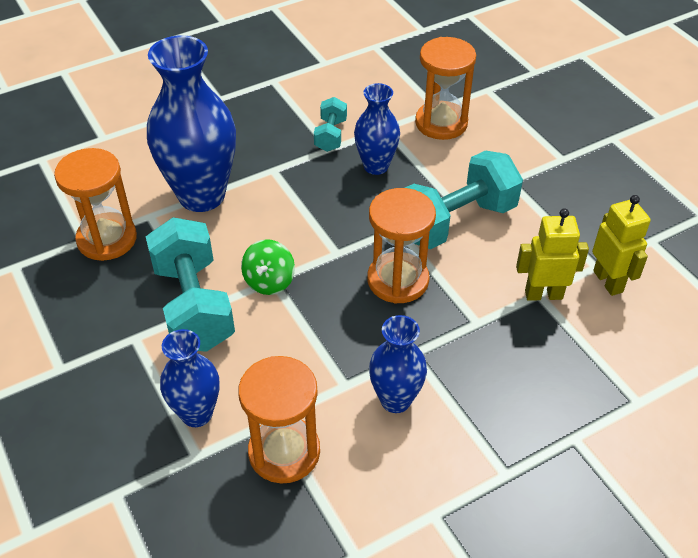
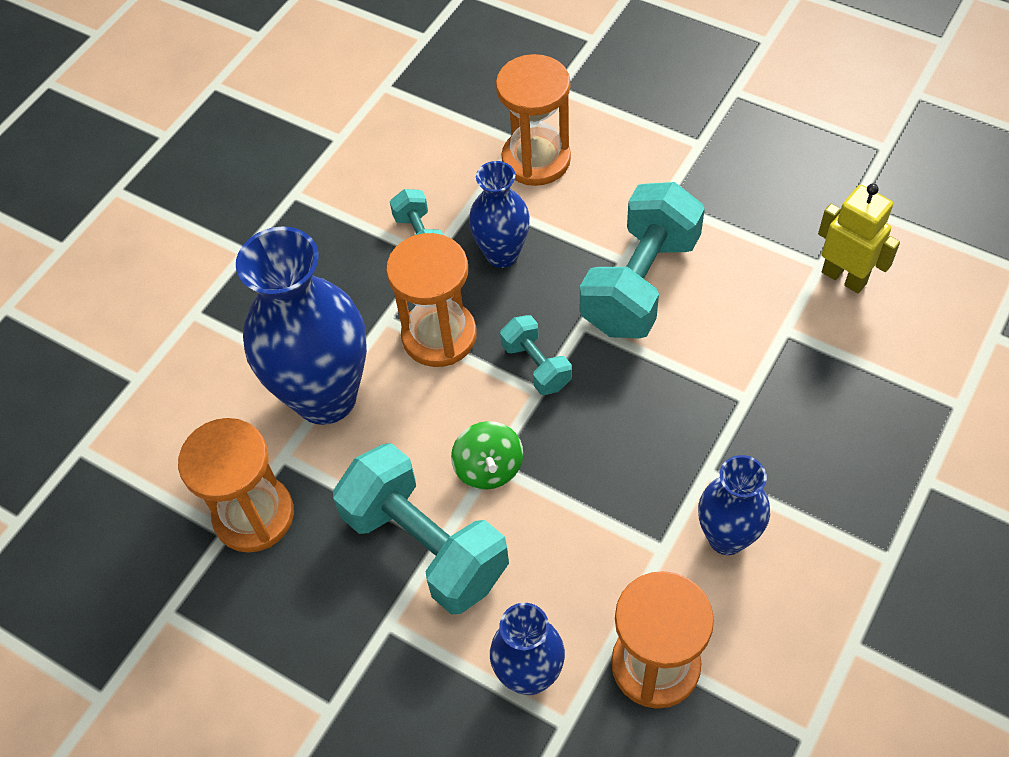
camera: 25 degrees left, 10 degrees up
(347, 238) = (536, 366): none -> turquoise dumbbell
(398, 280) = (629, 391): orange hourglass -> orange hourglass (439, 336)
(543, 294) = (790, 328): yellow robot -> none

